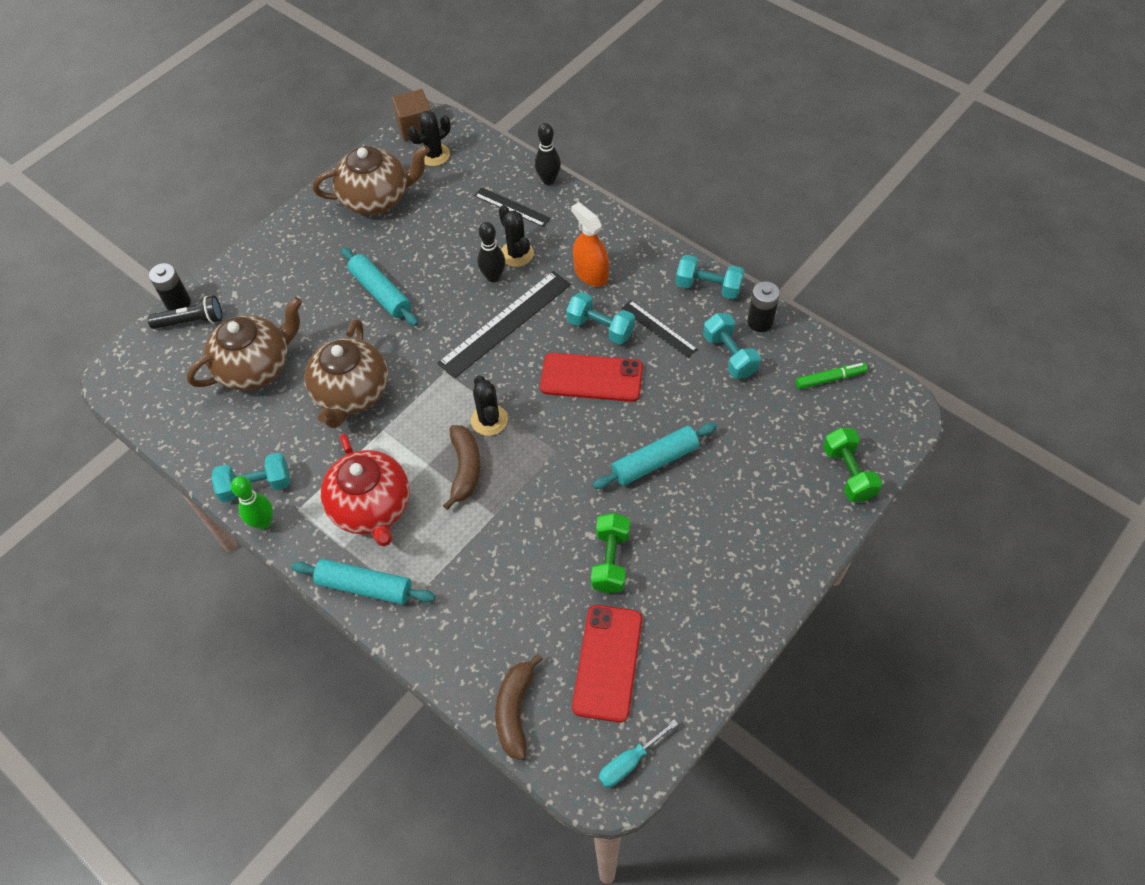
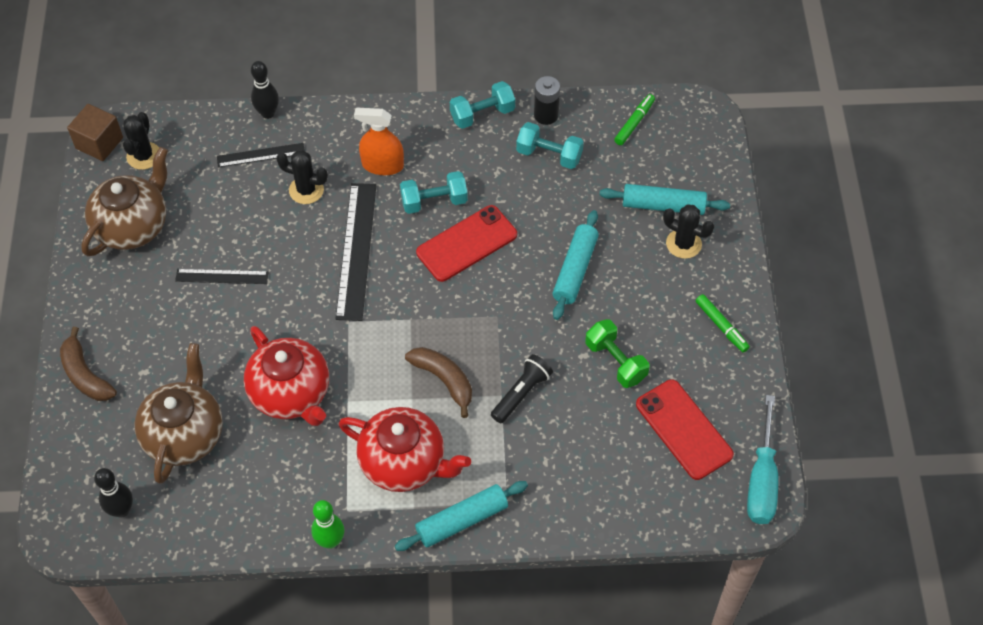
camera: 45 degrees left, 0 degrees up
(178, 303) = (49, 436): black battery -> none
(191, 321) = (80, 441): black flashlight -> black flashlight (521, 393)
(256, 485) = (292, 520): turquoise dumbbell -> none
(351, 394) = (291, 393): brown teapot -> red teapot
(380, 292) = (225, 299): turquoise rolling pin -> turquoise rolling pin (663, 206)
(489, 420) = (423, 331): black cactus -> black cactus (683, 244)
(493, 277) = (307, 221): black bowling pin -> black bowling pin (122, 510)
(515, 710) = (657, 511): brown banana -> brown banana (85, 375)
(629, 762) = (762, 479): turquoise screwdriver -> turquoise screwdriver, size x1.64
(658, 329) = (478, 172): black ruler -> black ruler (222, 276)
(730, 603) = (721, 326): none -> green marker
(848, 473) = (709, 181): green dumbbell -> none

